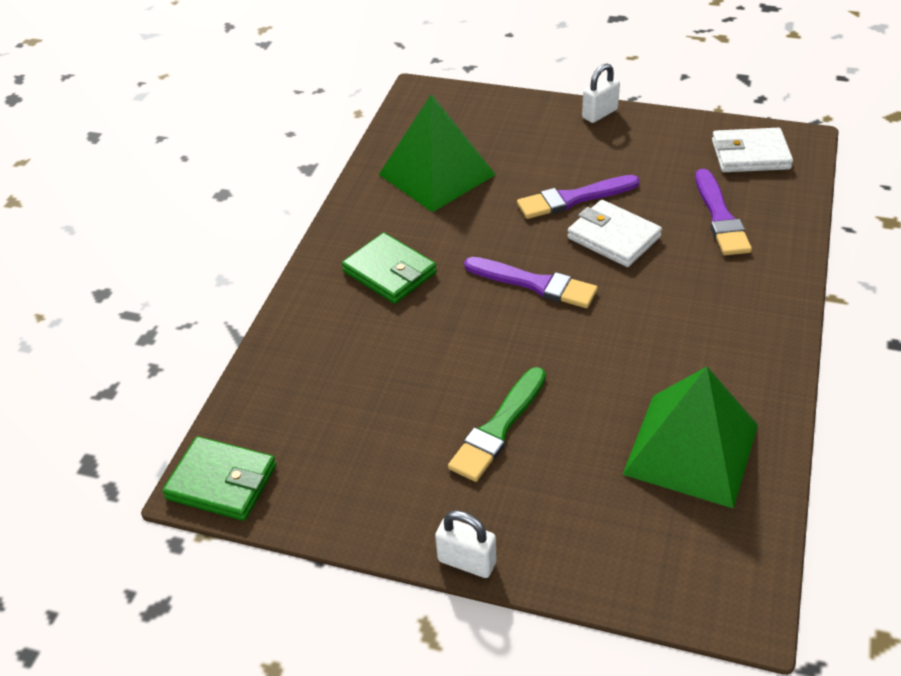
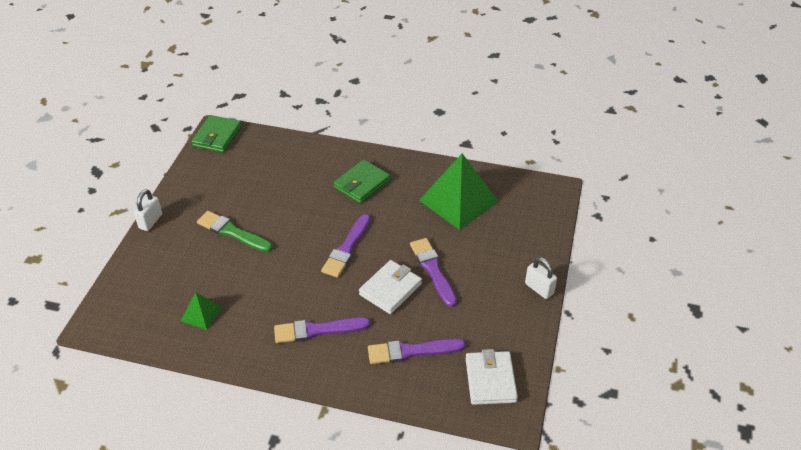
camera: 85 degrees right, 0 degrees up
(691, 449) = (201, 314): green pyramid -> green pyramid, size x0.48
(701, 307) = (317, 330): none -> purple brush

